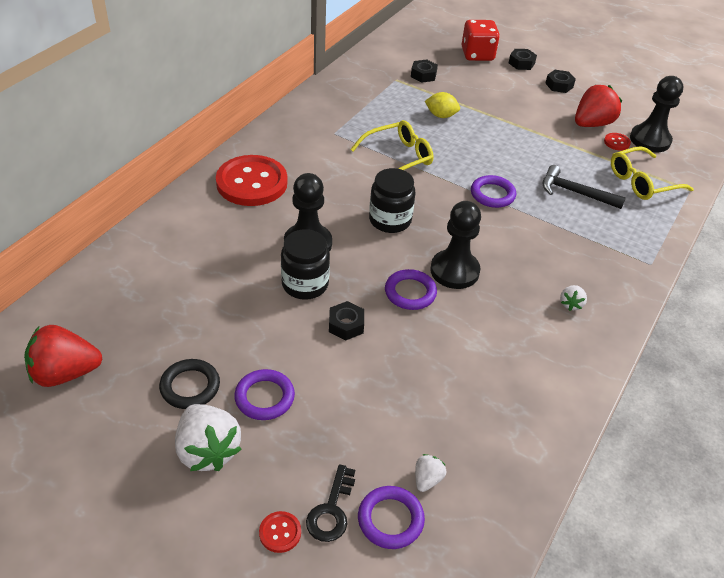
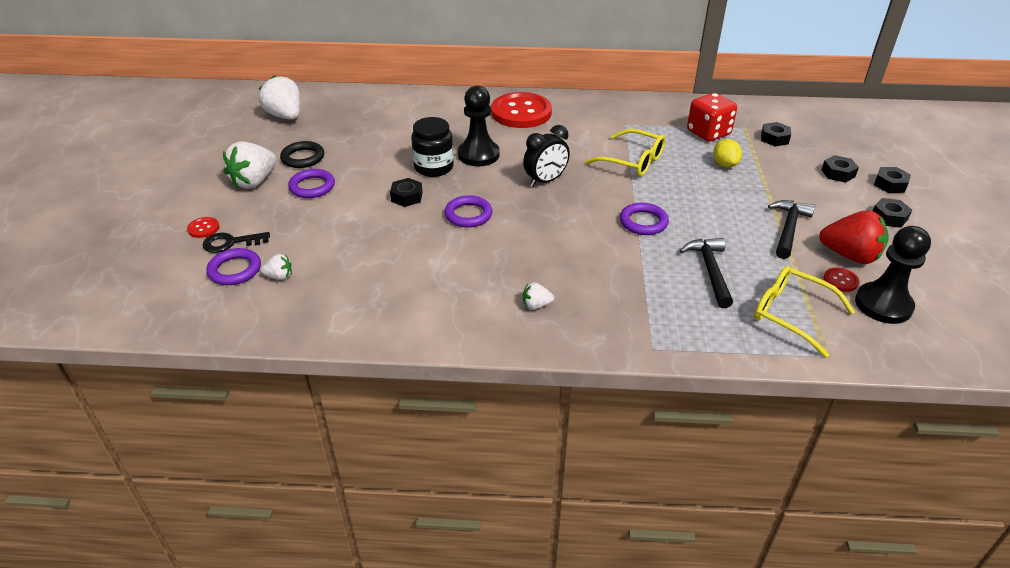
camera: 65 degrees right, 5 degrees down
(65, 373) = (285, 116): red strawberry -> white strawberry
(390, 220) = (545, 181): black jar -> black clock
(454, 271) = (516, 229): black pawn -> none
(477, 55) = (859, 156): red dice -> red dice (708, 133)
(492, 75) = (838, 173): none -> black nut
(546, 132) = (788, 229): none -> black hammer

